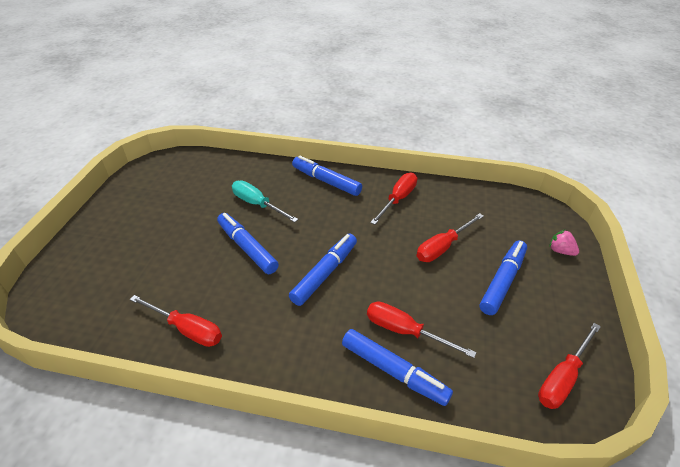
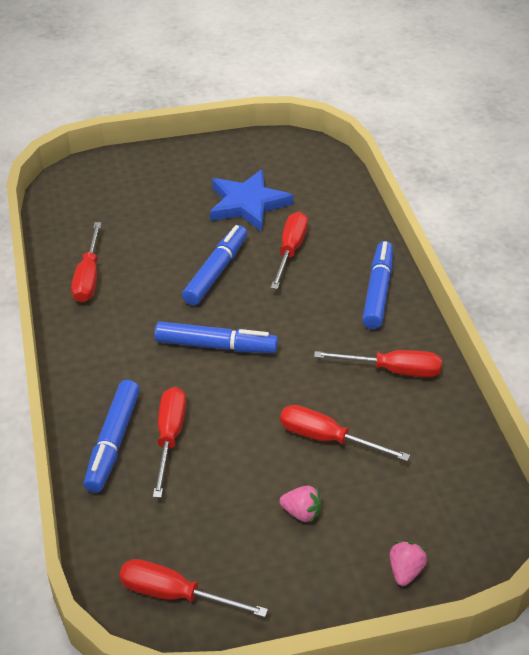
camera: 65 degrees right, 0 degrees up
(190, 208) = (248, 204): none -> blue star
(257, 204) = (290, 251): turquoise screwdriver -> red screwdriver
(502, 281) = (301, 513): blue marker -> pink strawberry

